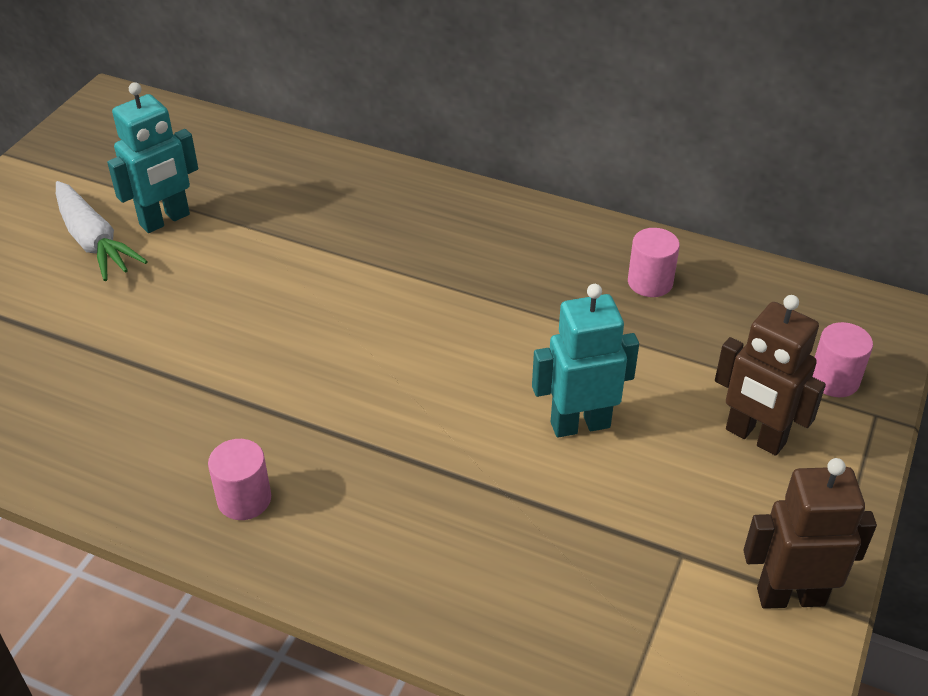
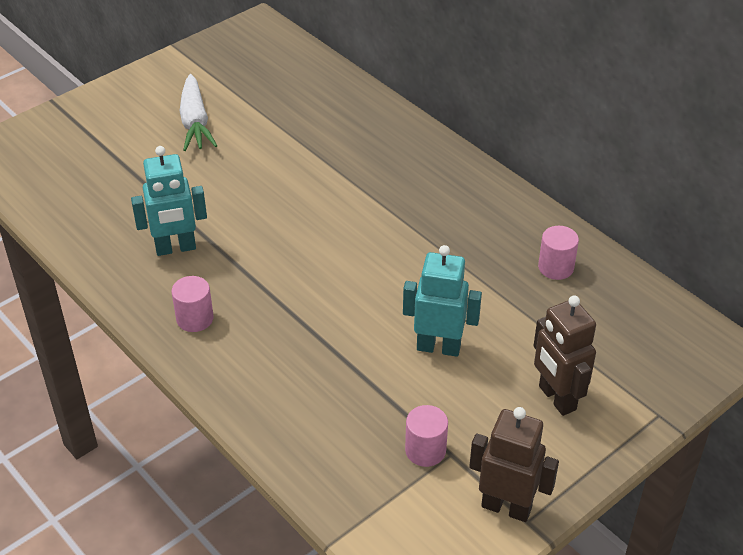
camera: 25 degrees right, 0 degrees up
(165, 220) = (248, 121): turquoise robot -> turquoise robot (175, 248)
(834, 380) = (645, 380): pink cylinder -> pink cylinder (425, 450)

